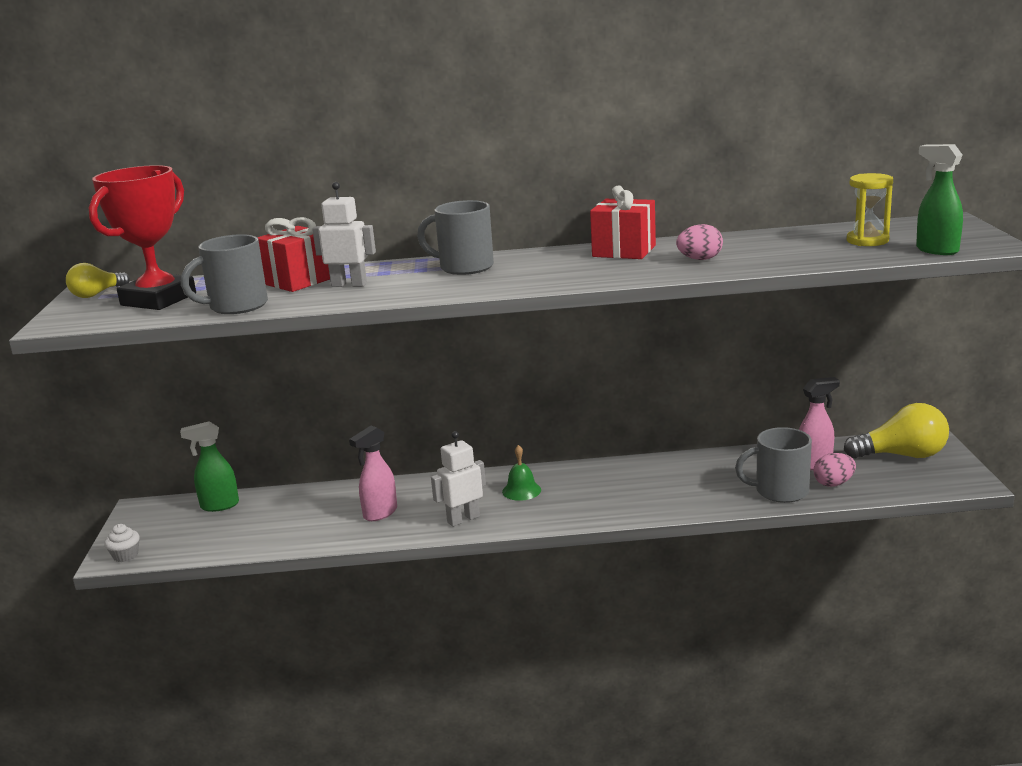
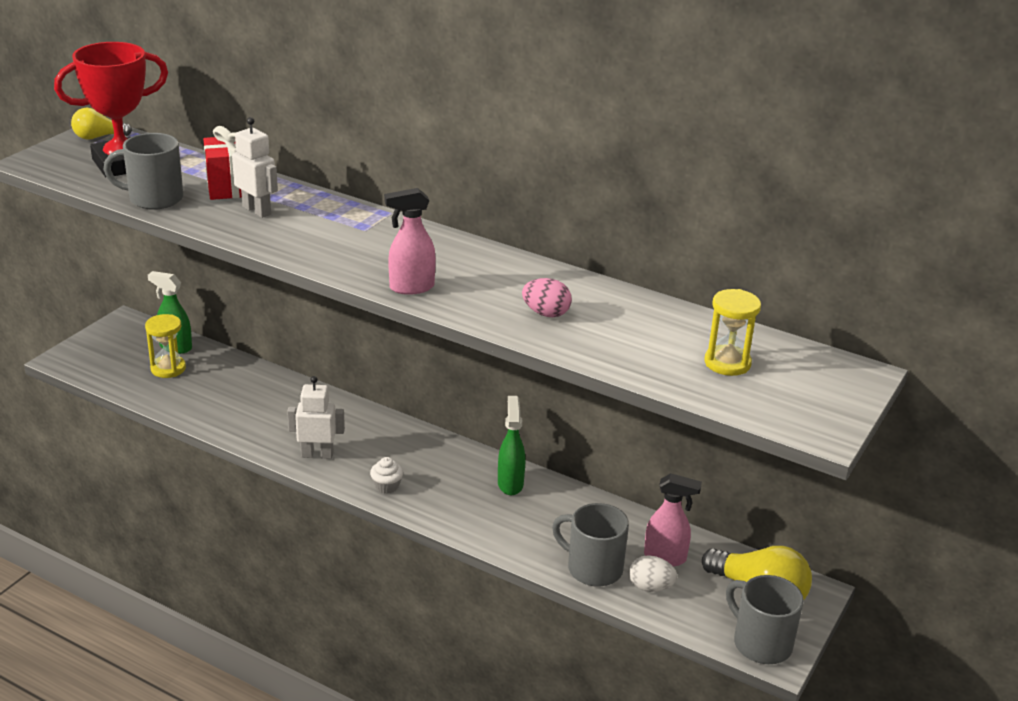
camera: 30 degrees right, 10 degrees up
(125, 555) = (72, 362): white cupcake -> white cupcake (386, 486)
(235, 522) = (168, 368): none -> yellow hourglass
(380, 513) = (268, 415): pink spray bottle -> pink spray bottle (411, 288)
(464, 267) = (364, 230): grey mug -> grey mug (760, 643)
(521, 490) = (393, 450): green bell -> none
(624, 251) = (510, 271): red gift -> none
(833, 484) = (650, 587): pink egg -> white egg
(936, 250) = (759, 408): green spray bottle -> green spray bottle (510, 484)

